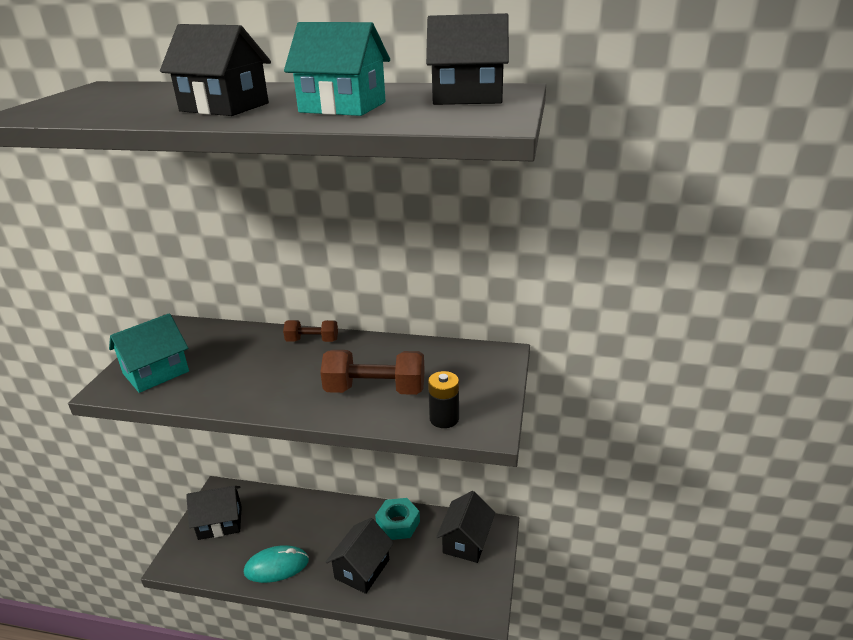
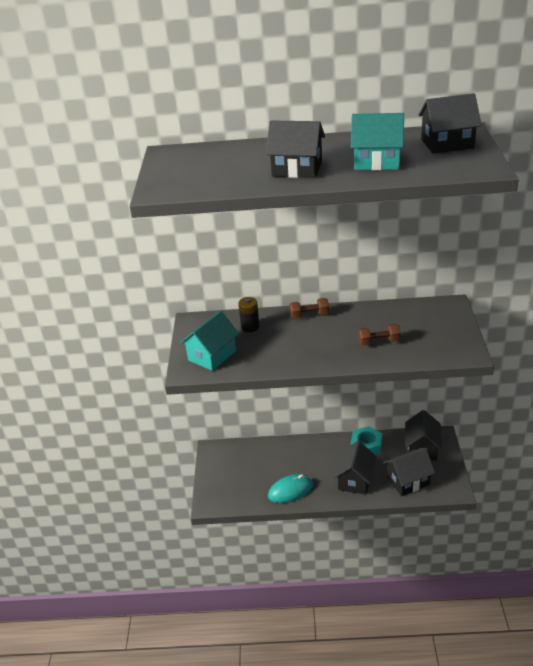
camera: 10 degrees left, 5 degrees up
(220, 523) = (228, 470): black house -> black house (408, 481)
(375, 390) = (379, 342): brown dumbbell -> brown dumbbell, size x0.59
(444, 419) = (436, 352): black battery -> black battery (250, 327)

